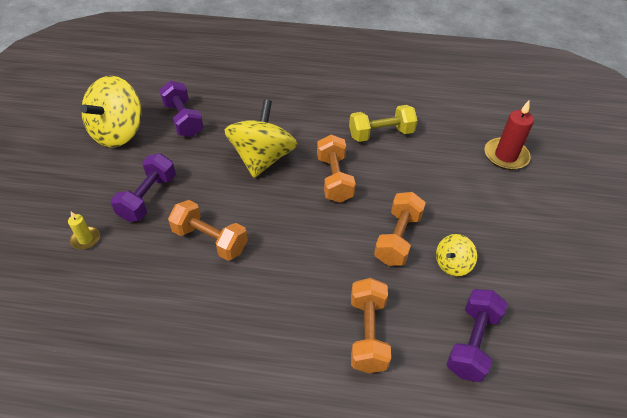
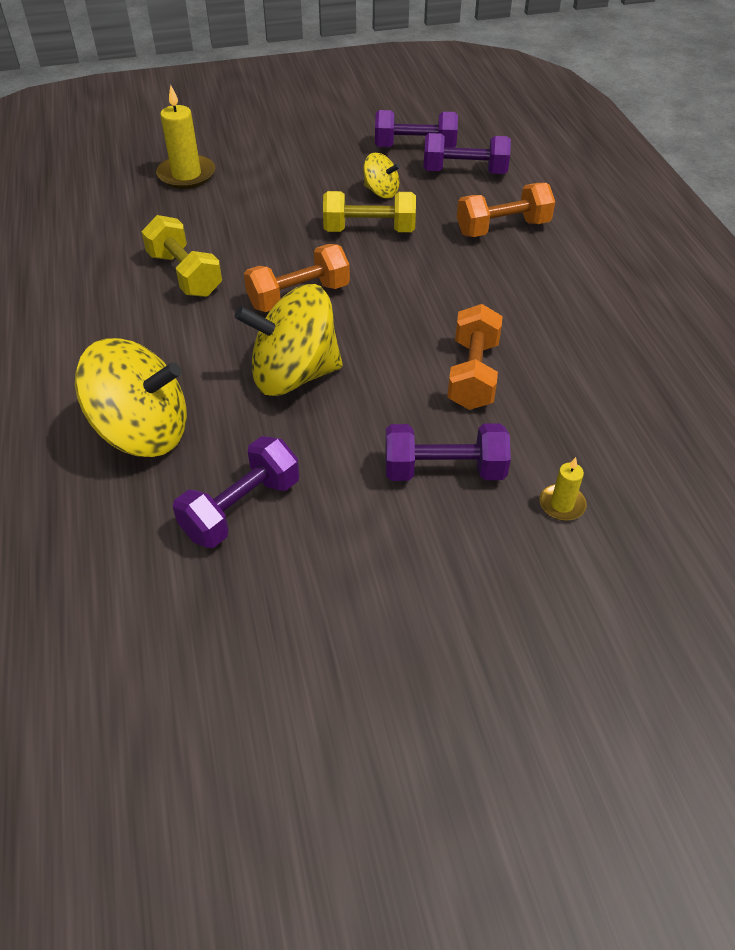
camera: 110 degrees left, 0 degrees up
(118, 133) = (320, 591): yellow spinning top -> yellow spinning top (143, 432)
(397, 238) = (369, 230): orange dumbbell -> yellow dumbbell
(505, 156) = (186, 175): red candle -> yellow candle
(527, 317) = (415, 148): none -> purple dumbbell

